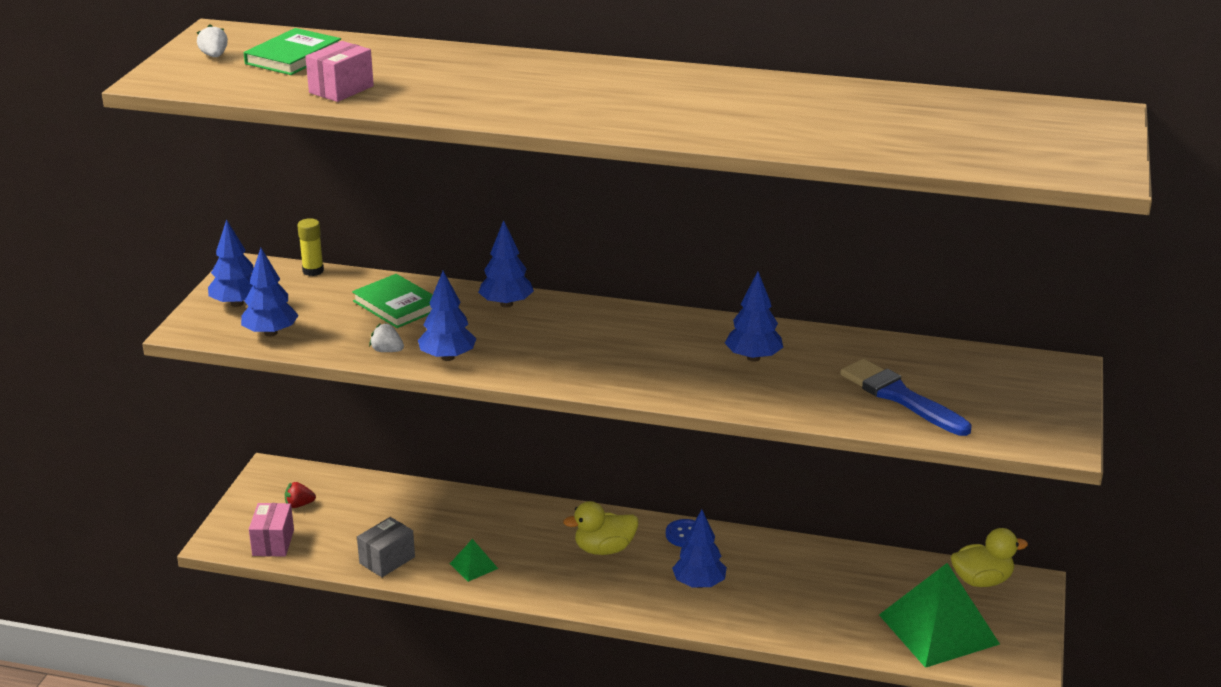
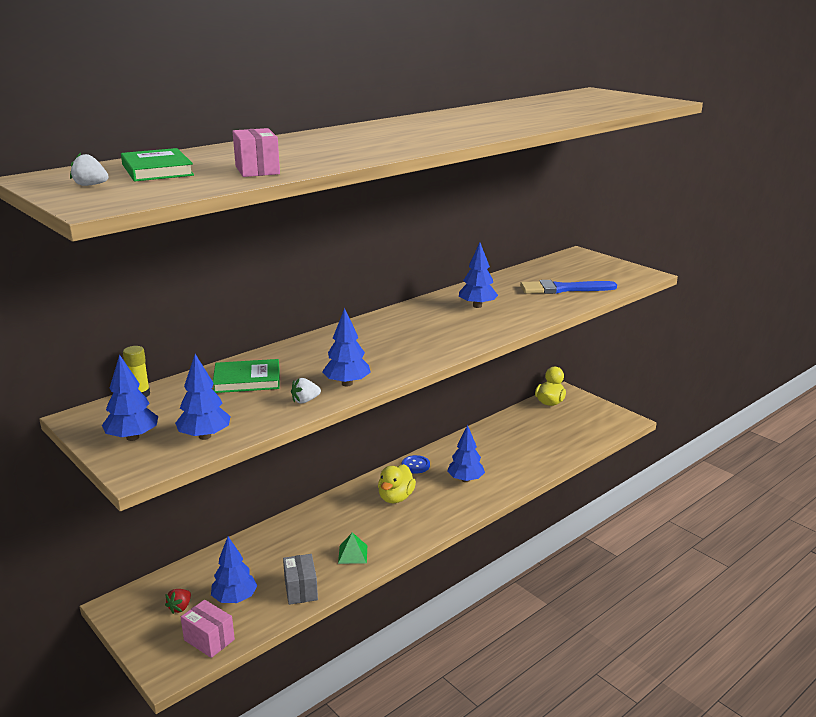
camera: 55 degrees left, 5 degrees down
(506, 304) = (308, 347): blue tree -> blue tree (235, 598)
(938, 629) = (576, 428): green pyramid -> none

